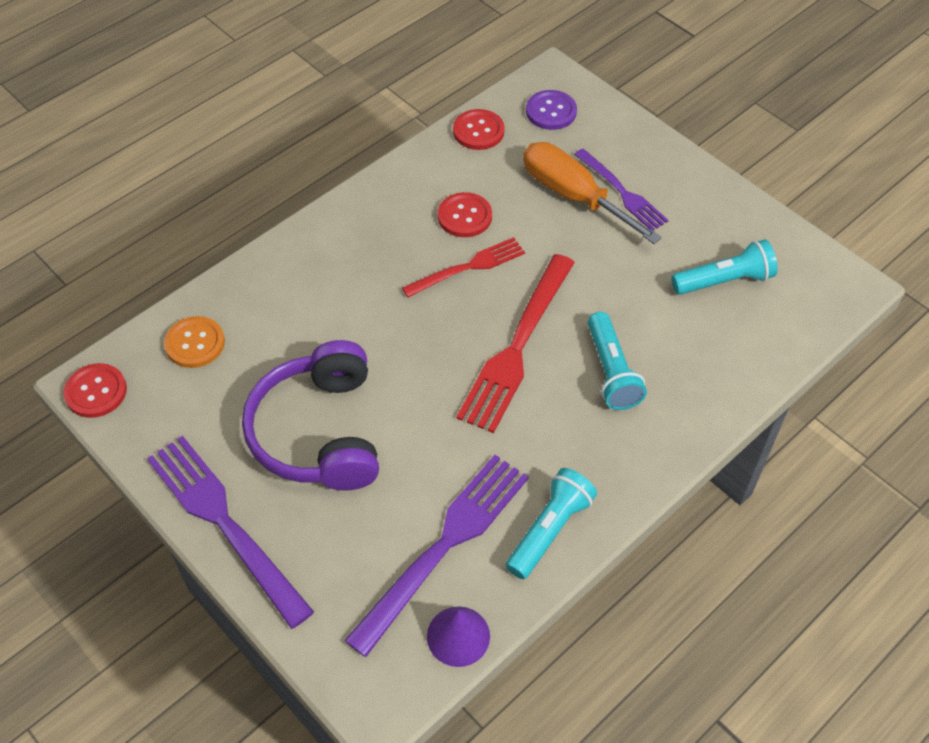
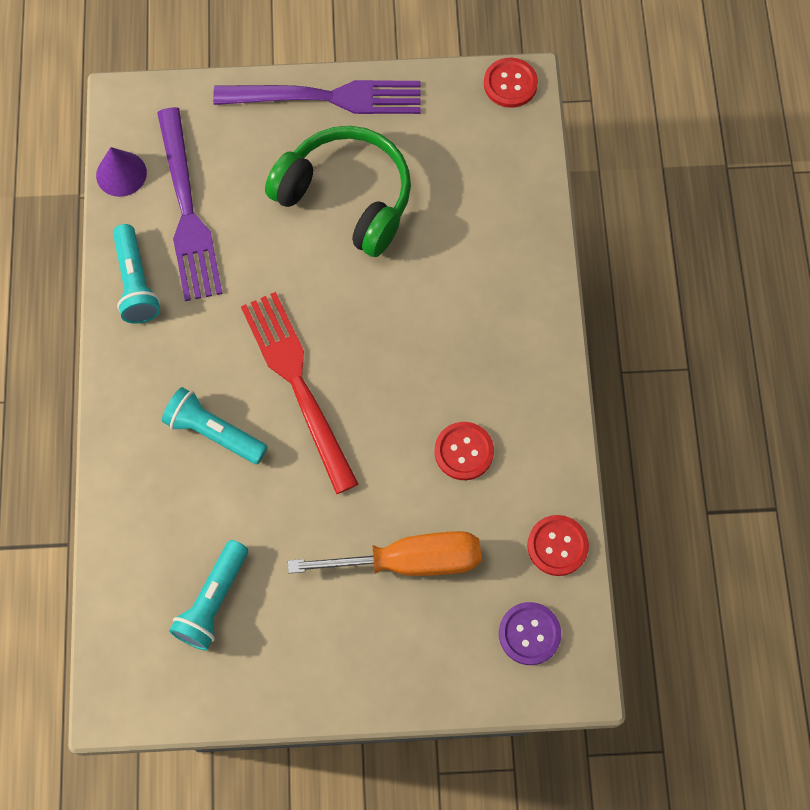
camera: 130 degrees right, 15 degrees up
(195, 343) = (501, 169): orange button -> none
(318, 432) = (347, 197): purple headphones -> green headphones
(468, 267) = (406, 411): red fork -> none
(622, 192) = (377, 607): purple fork -> none

